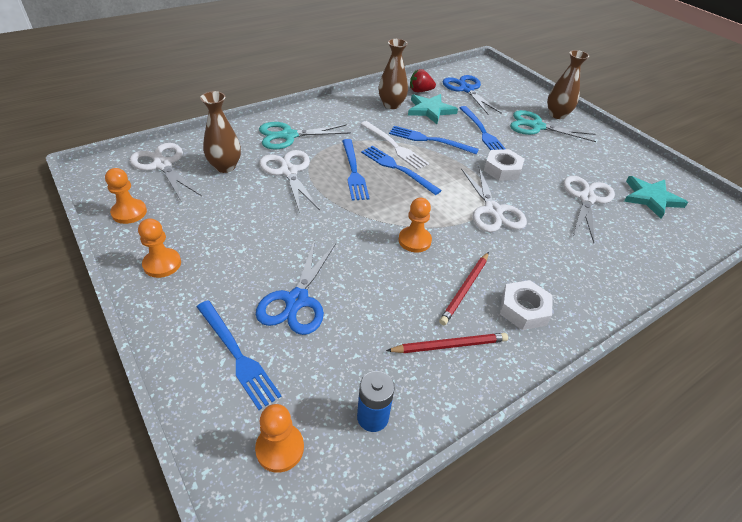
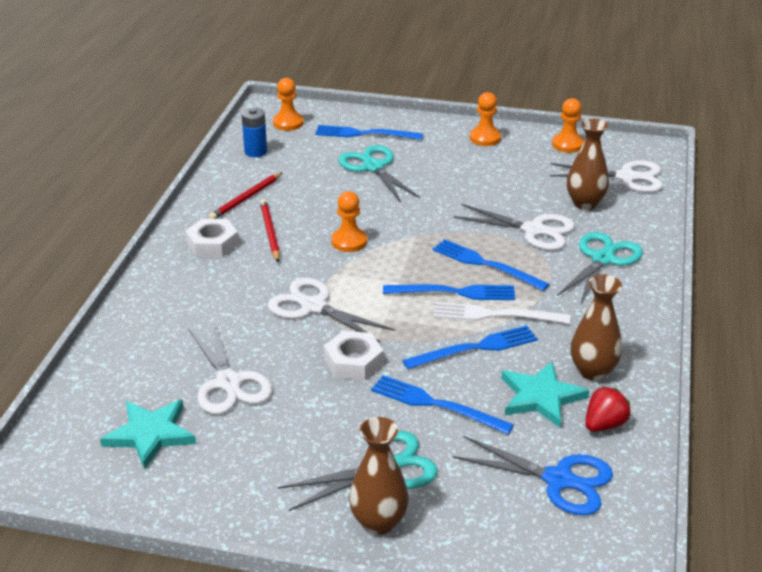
camera: 140 degrees right, 10 degrees down
(296, 301) = (373, 167): blue scissors -> turquoise scissors

